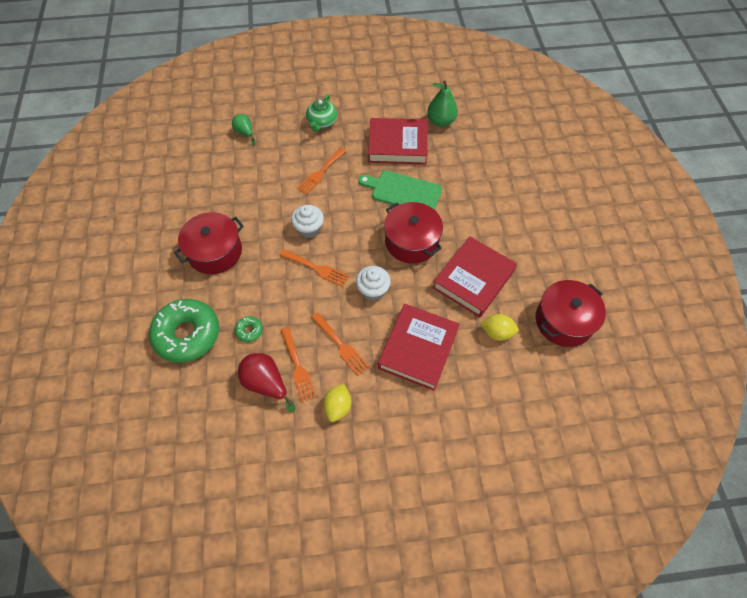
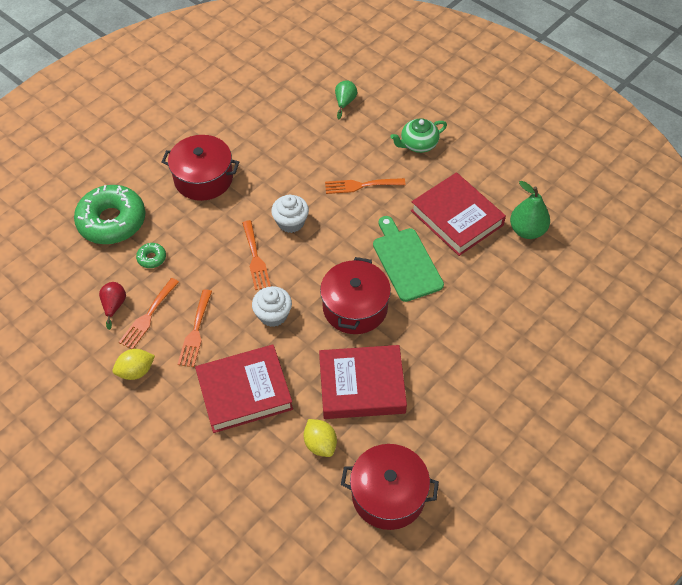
camera: 50 degrees right, 5 degrees down
(266, 384) = (114, 306): red pear -> red pear, size x0.64

